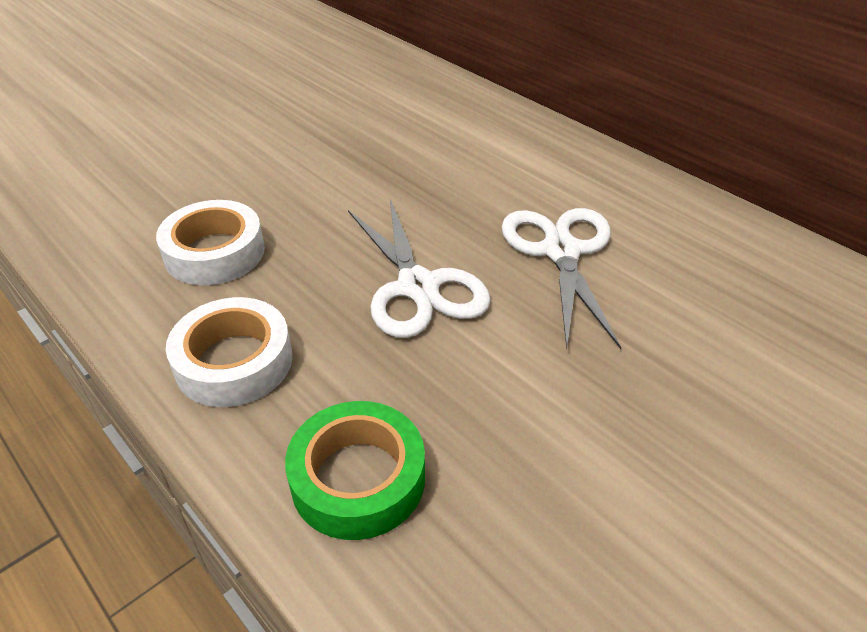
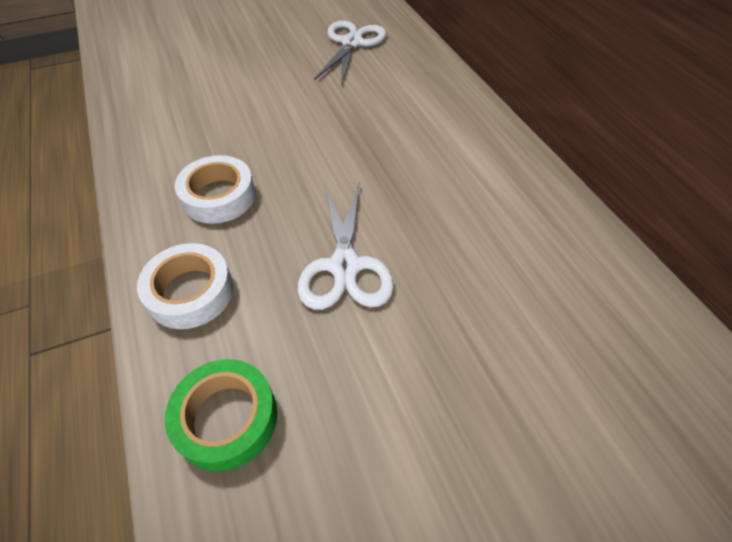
camera: 20 degrees right, 10 degrees up
(561, 252) = (470, 265): white scissors -> white scissors (351, 43)

